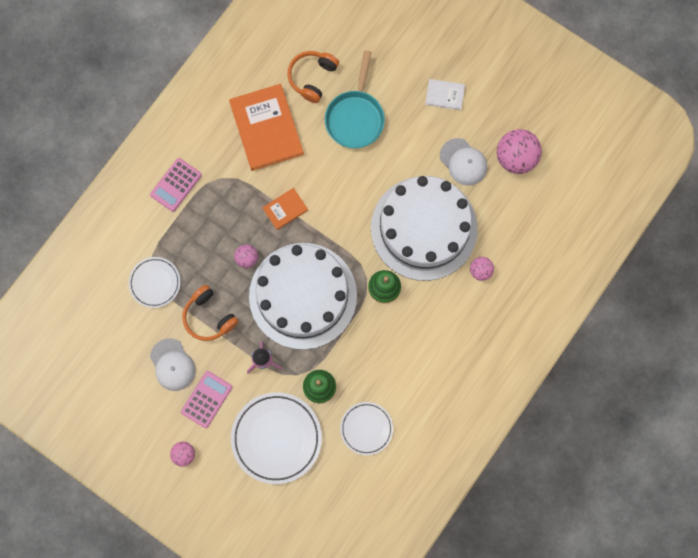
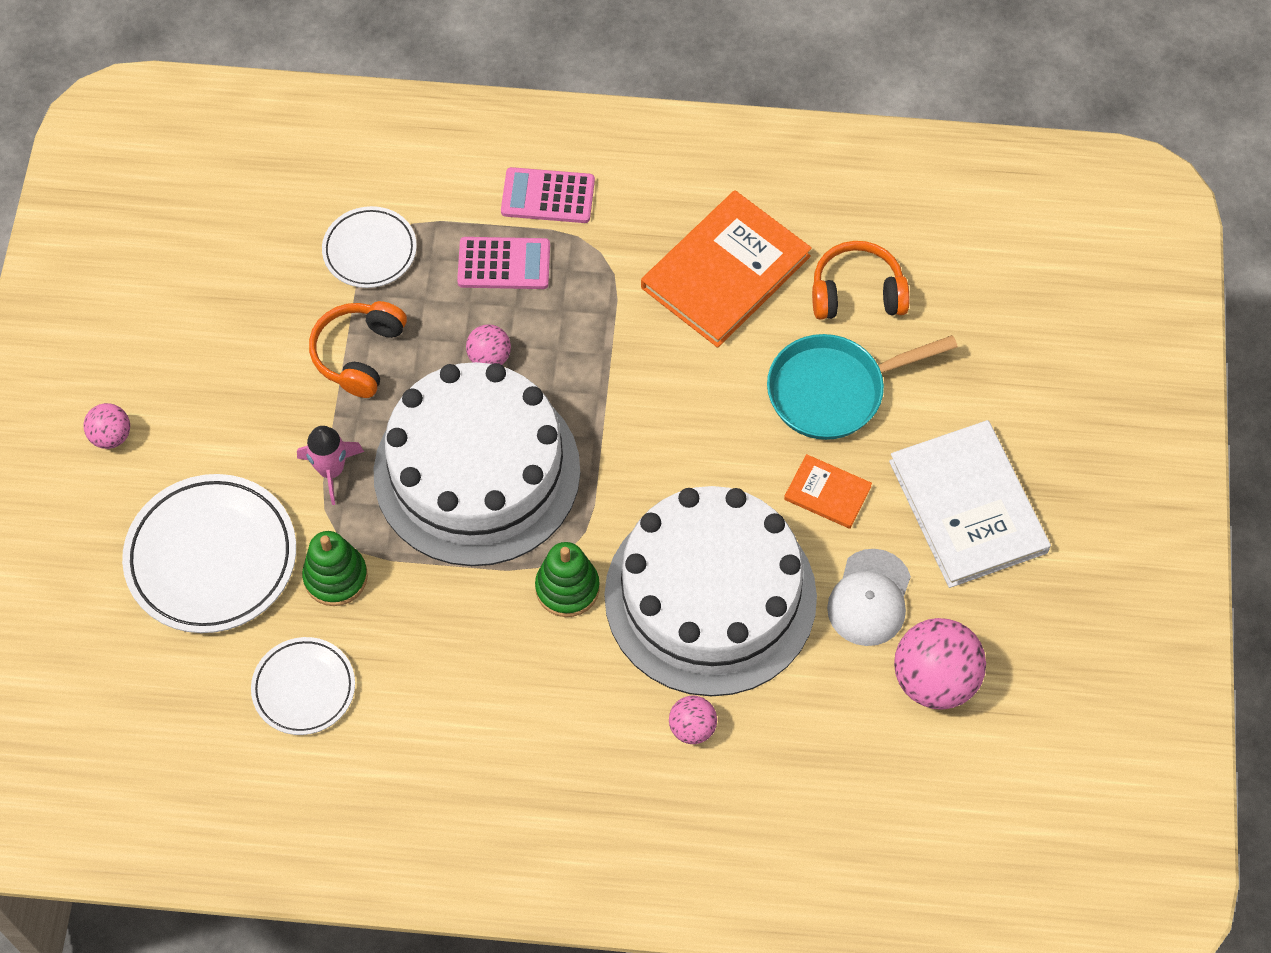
camera: 60 degrees right, 15 degrees down
(172, 364) = (250, 344): white cap -> none
(206, 399) = (220, 421): pink calculator -> pink calculator (504, 264)
(285, 209) = (607, 369): orange book -> orange book (827, 493)
(444, 95) = (967, 506): white book -> white book, size x2.06

